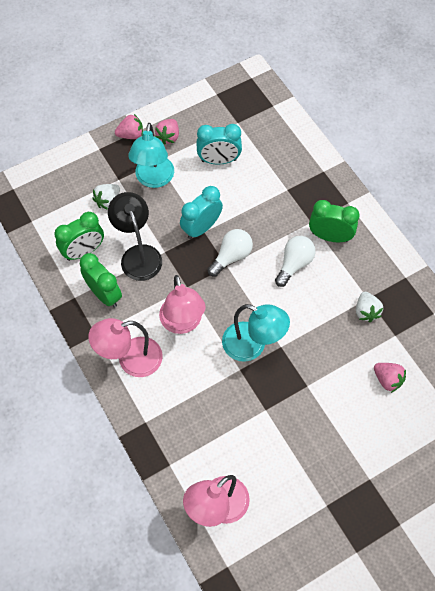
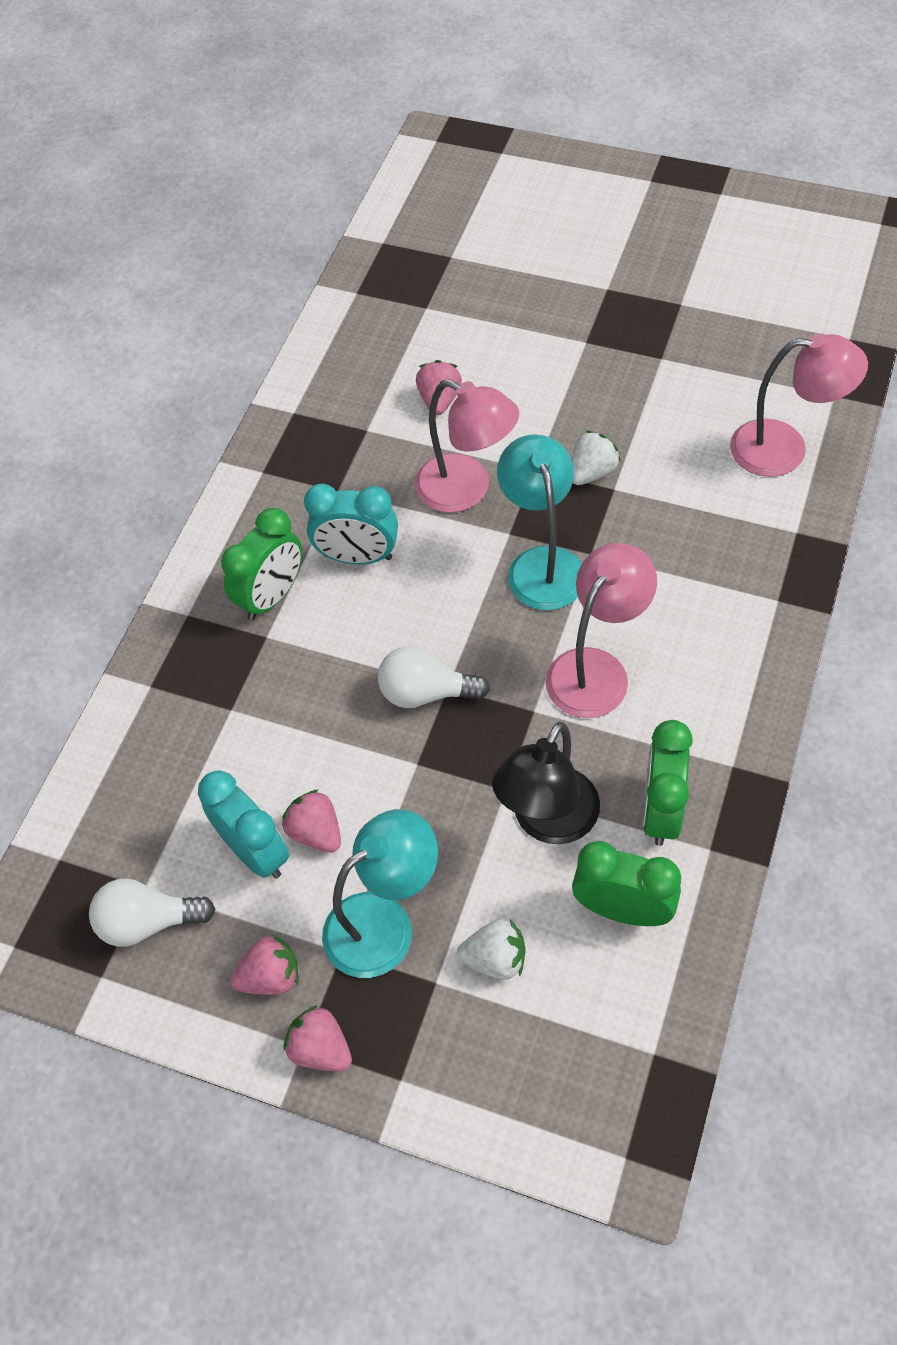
camera: 125 degrees left, 5 degrees down
(131, 360) = (718, 687): pink lamp -> pink lamp (466, 490)
(201, 228) = (413, 772): turquoise clock -> turquoise clock (358, 557)
(208, 182) = (316, 832): none -> pink strawberry
(294, 264) = (362, 606): white light bulb -> white light bulb (148, 922)
(330, 236) = (272, 596): green clock -> green clock turned 120 degrees counterclockwise
(366, 311) = (360, 479): white strawberry -> white strawberry (592, 472)

